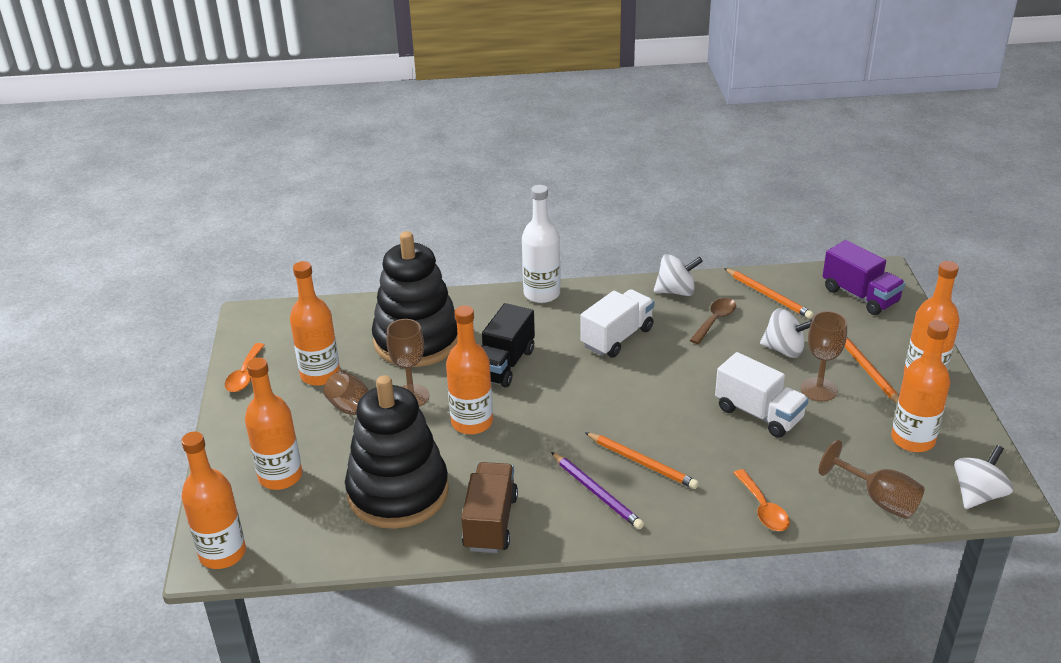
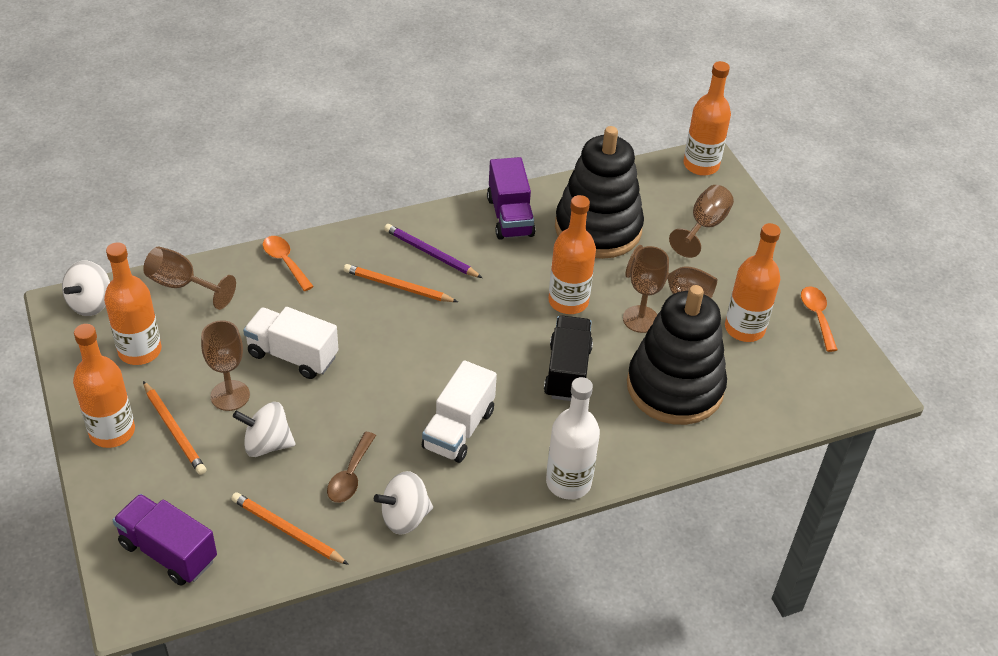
camera: 160 degrees right, 10 degrees up
(280, 476) = (704, 226): orange bottle -> brown goblet
(490, 522) = (510, 217): brown truck -> purple truck

